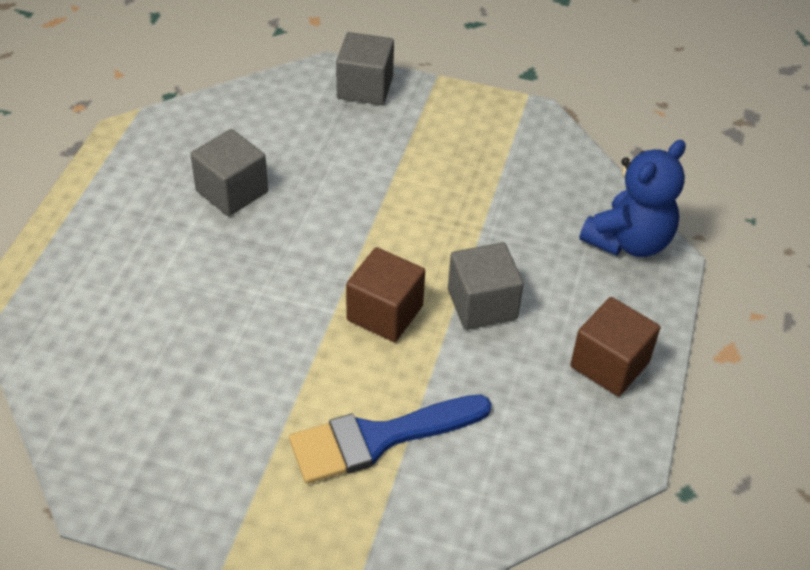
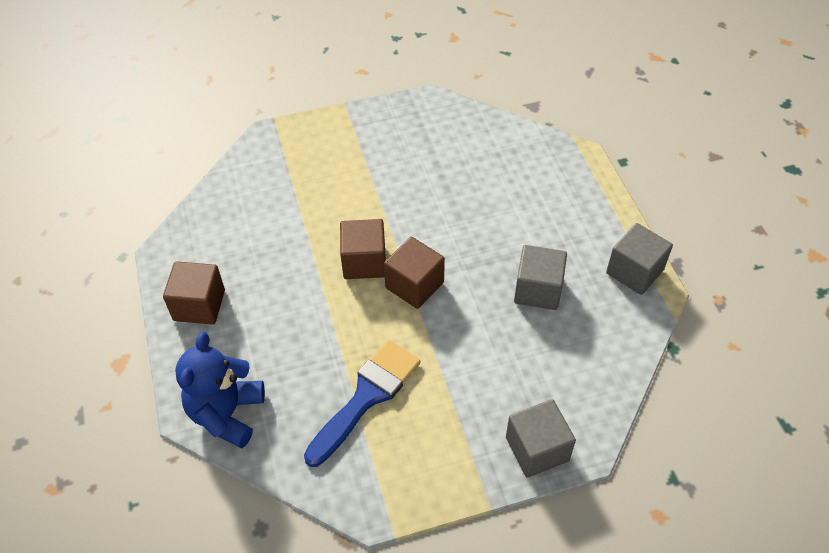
camera: 150 degrees right, 5 degrees up
(351, 260) = (414, 285): none -> brown cube
(378, 438) = (314, 192): blue brush -> blue brush (366, 397)
(482, 304) = (306, 301): grey cube -> grey cube (634, 271)

